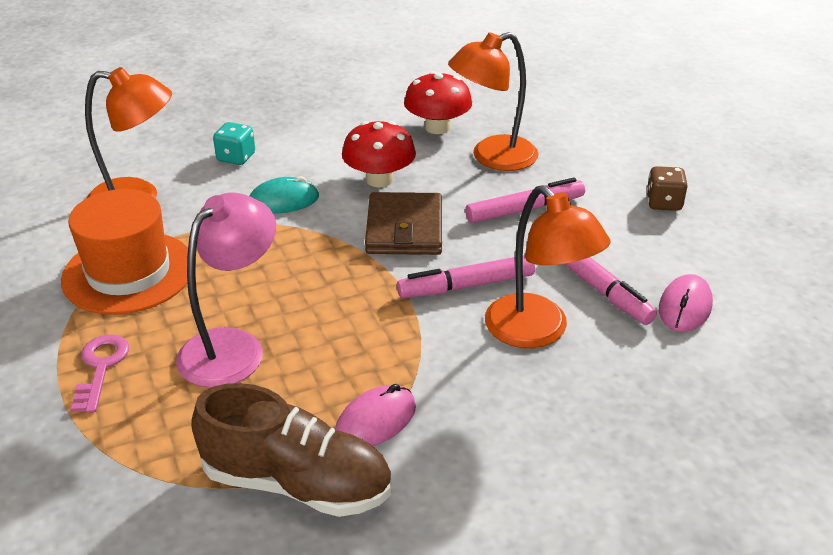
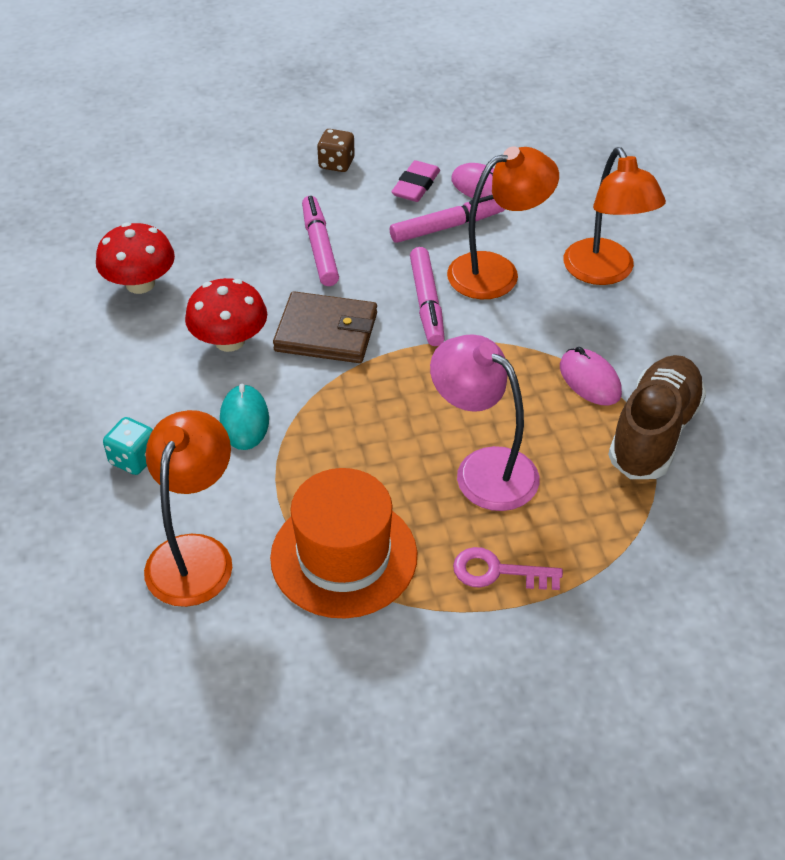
camera: 80 degrees left, 10 degrees up
(492, 158) = (219, 253): orange lamp -> orange lamp (604, 272)
(659, 258) = (415, 185): none -> pink eraser

